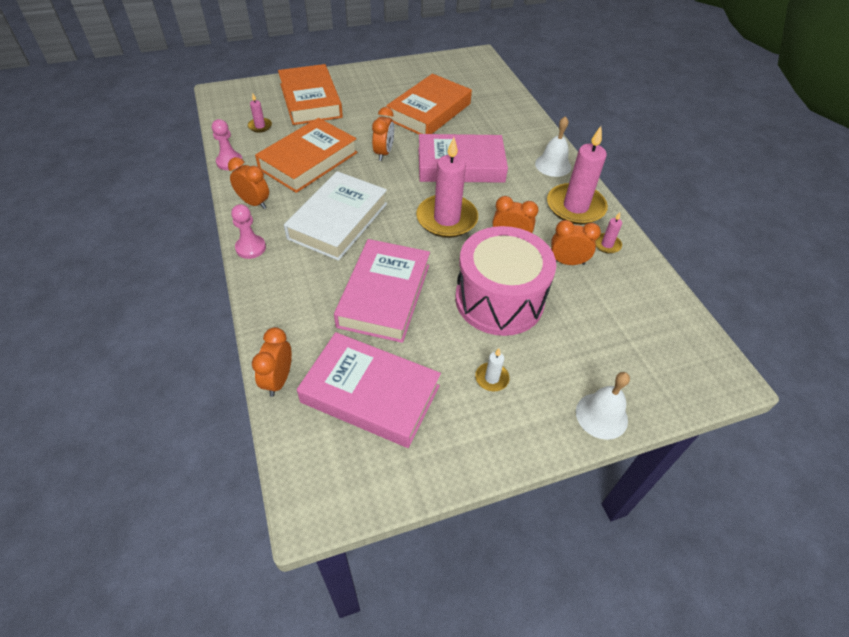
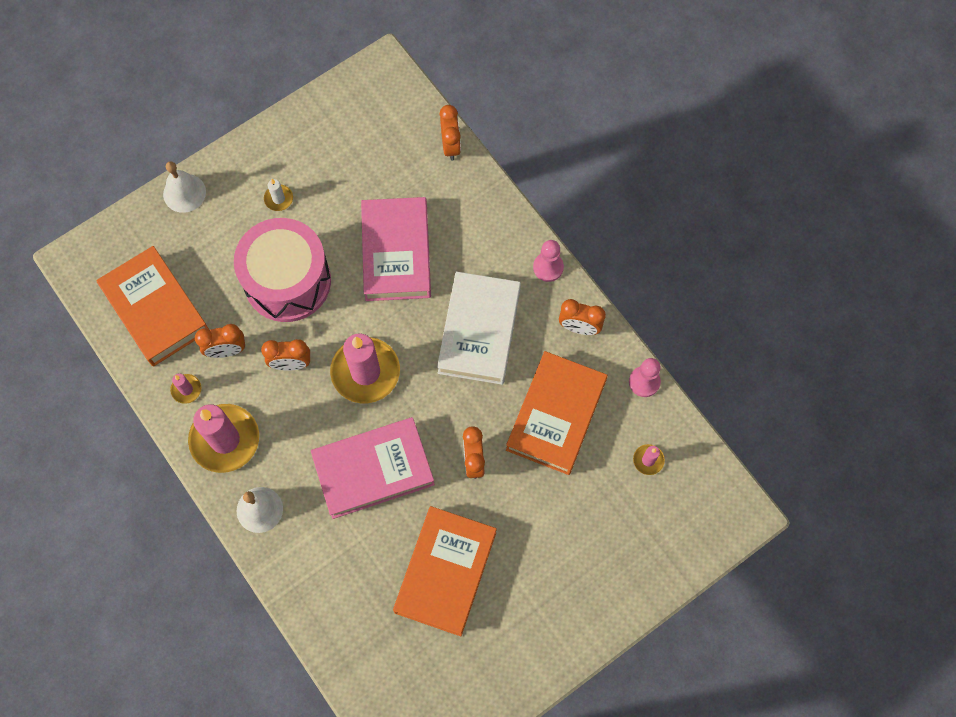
camera: 165 degrees right, 20 degrees up
(311, 100) = (614, 540): orange book -> orange book (155, 309)
(370, 394) = (373, 156): pink book -> none

